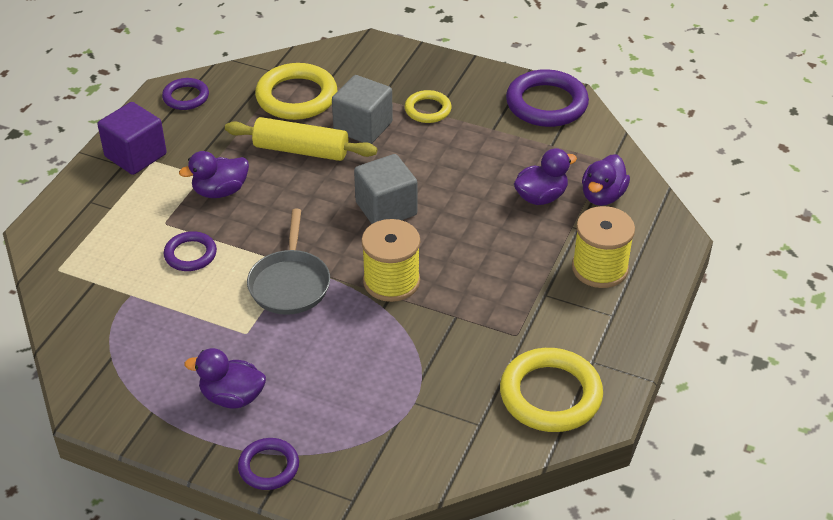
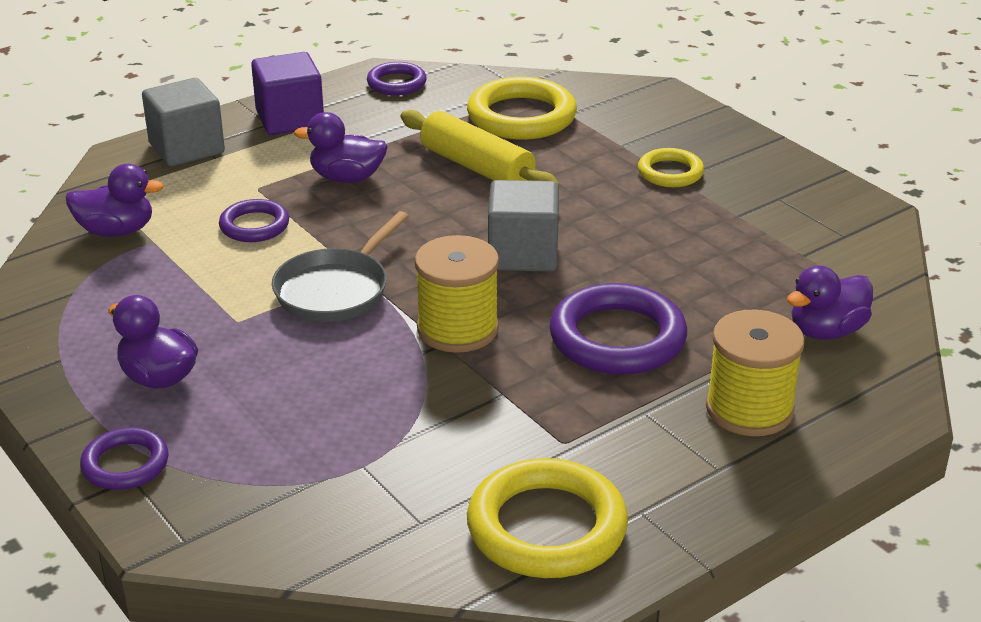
camera: 30 degrees right, 10 degrees down
(363, 127) = (572, 167): grey cube -> grey cube (187, 148)
(541, 197) = (737, 305): purple duck -> purple duck (116, 231)
(546, 104) = (836, 210): purple ring -> purple ring (617, 338)

